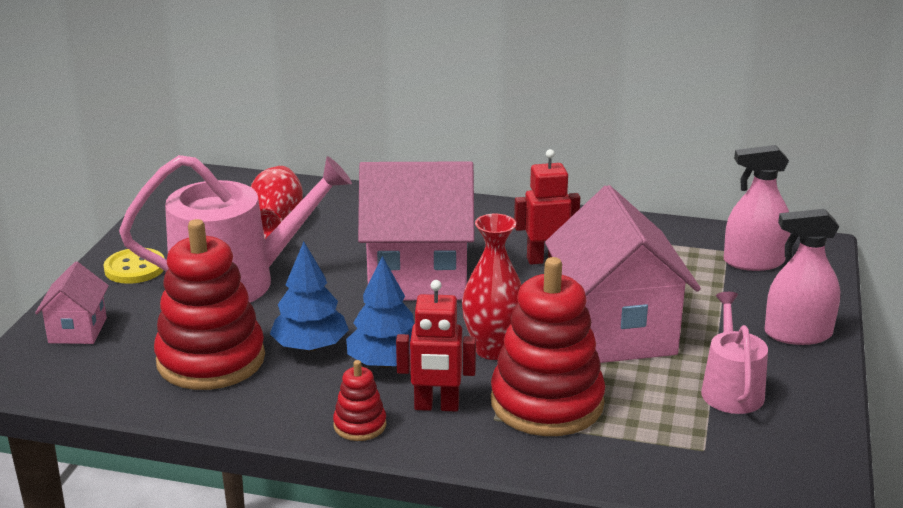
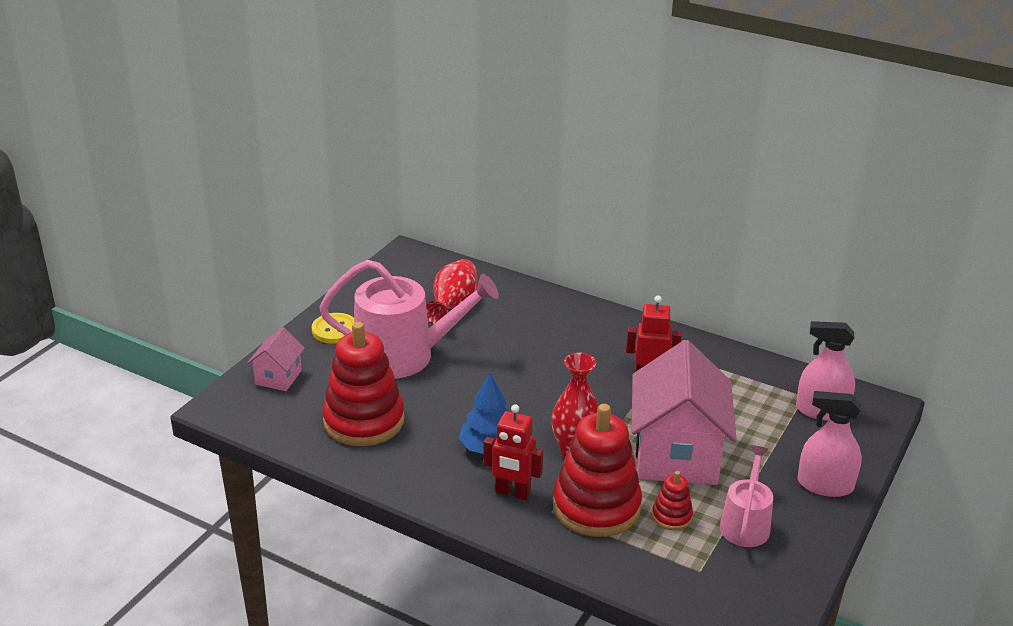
camera: 15 degrees right, 5 degrees up
(310, 346) = (439, 423): blue tree -> none
(360, 425) = (451, 497): red stacking toy -> red stacking toy (672, 516)
(417, 277) = (542, 376): pink house -> none

